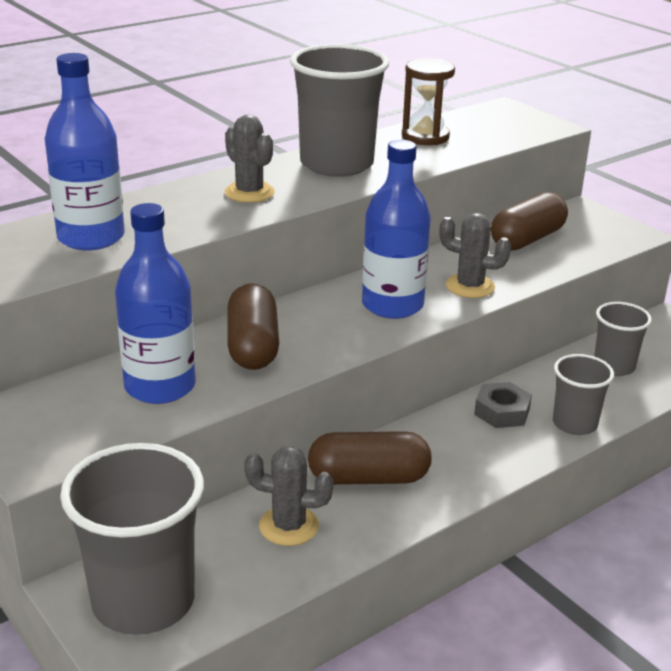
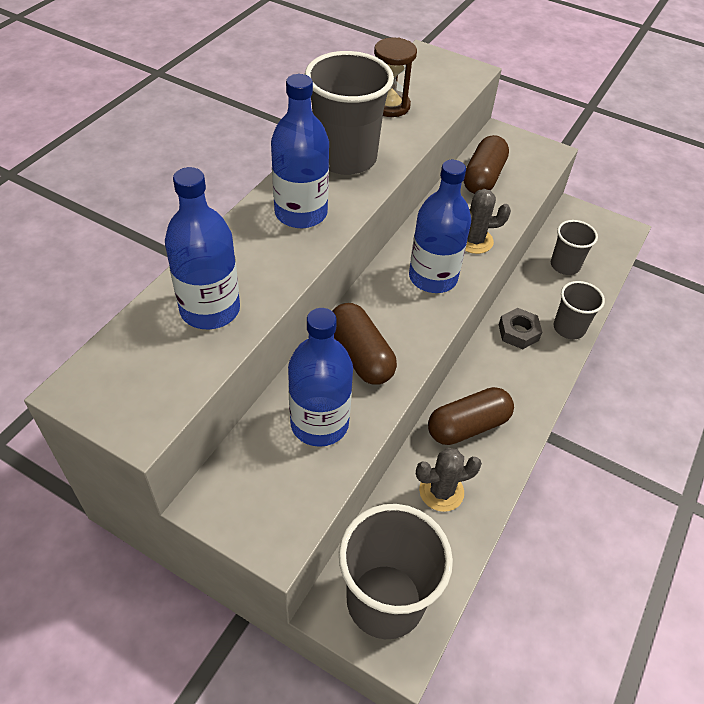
camera: 25 degrees left, 20 degrees up
(249, 192) = (301, 213): grey cactus -> blue bottle

